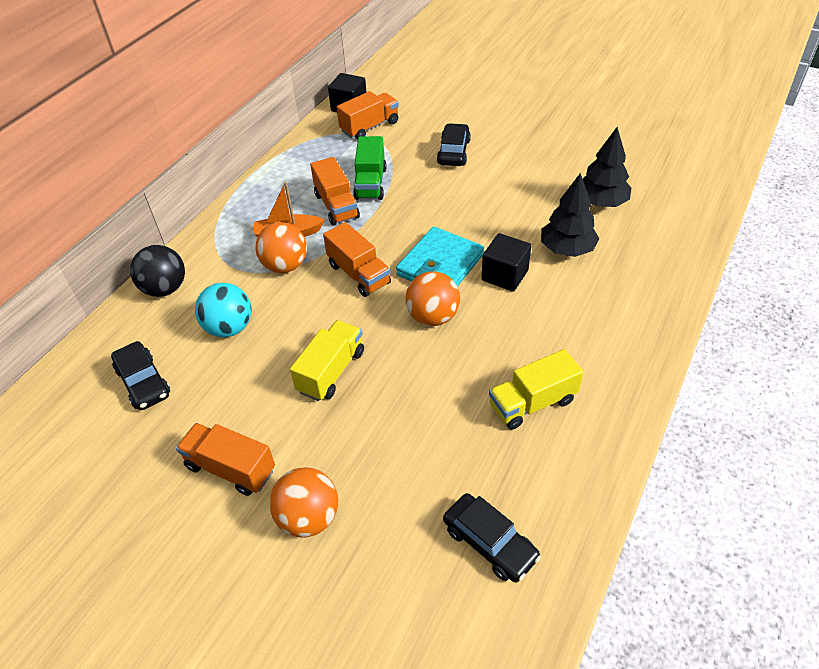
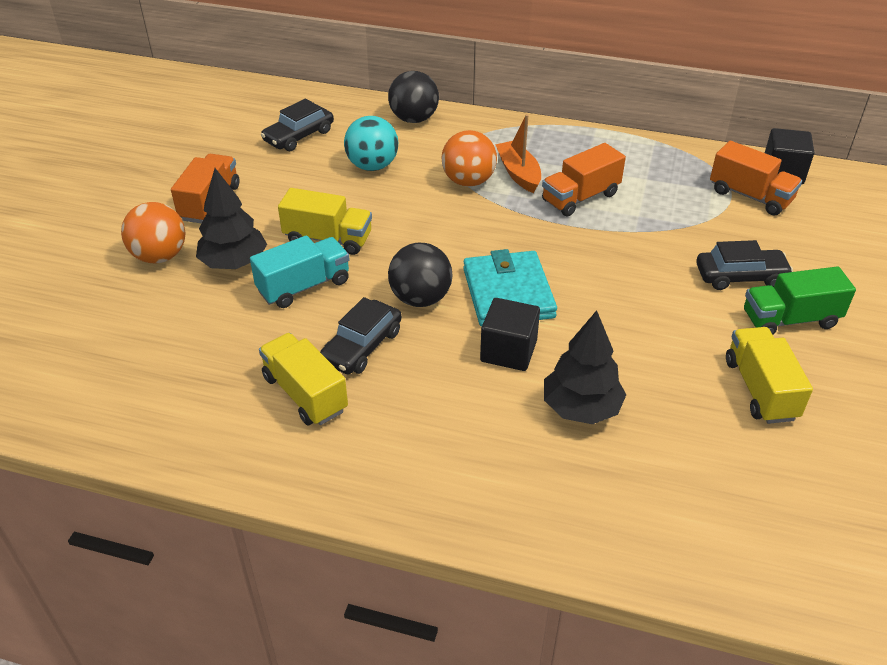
camera: 75 degrees right, 5 degrees down
(359, 274) = (472, 233): orange truck -> none
(370, 183) = (635, 215): green truck -> green truck (790, 319)
(395, 394) = (304, 286): none -> turquoise truck
(433, 317) = (420, 298): orange ball -> black ball
(440, 265) = (508, 293): turquoise wallet -> turquoise wallet turned 60 degrees clockwise
(489, 543) = (128, 376): black car -> black car (362, 346)
(560, 170) = (760, 389): none -> yellow truck
(601, 202) = (704, 442): black tree -> black tree (234, 263)

